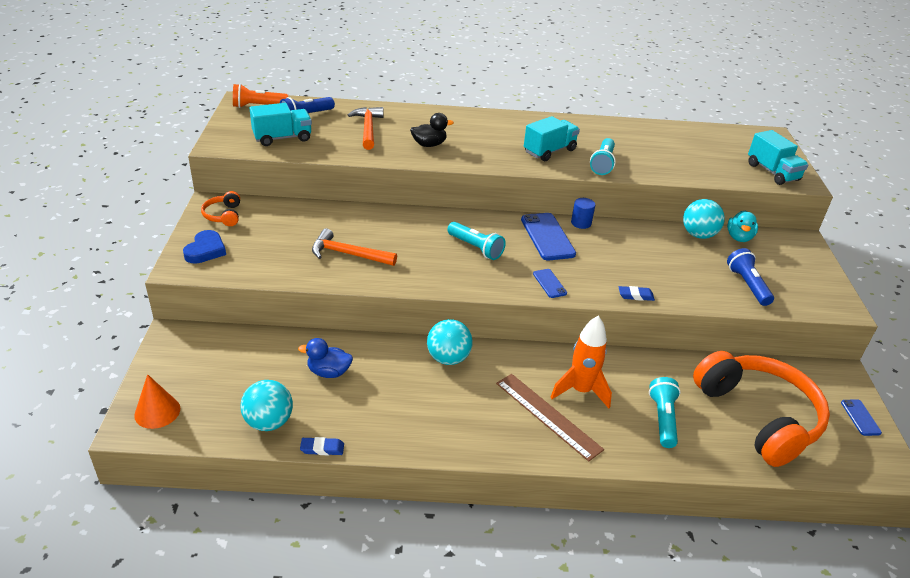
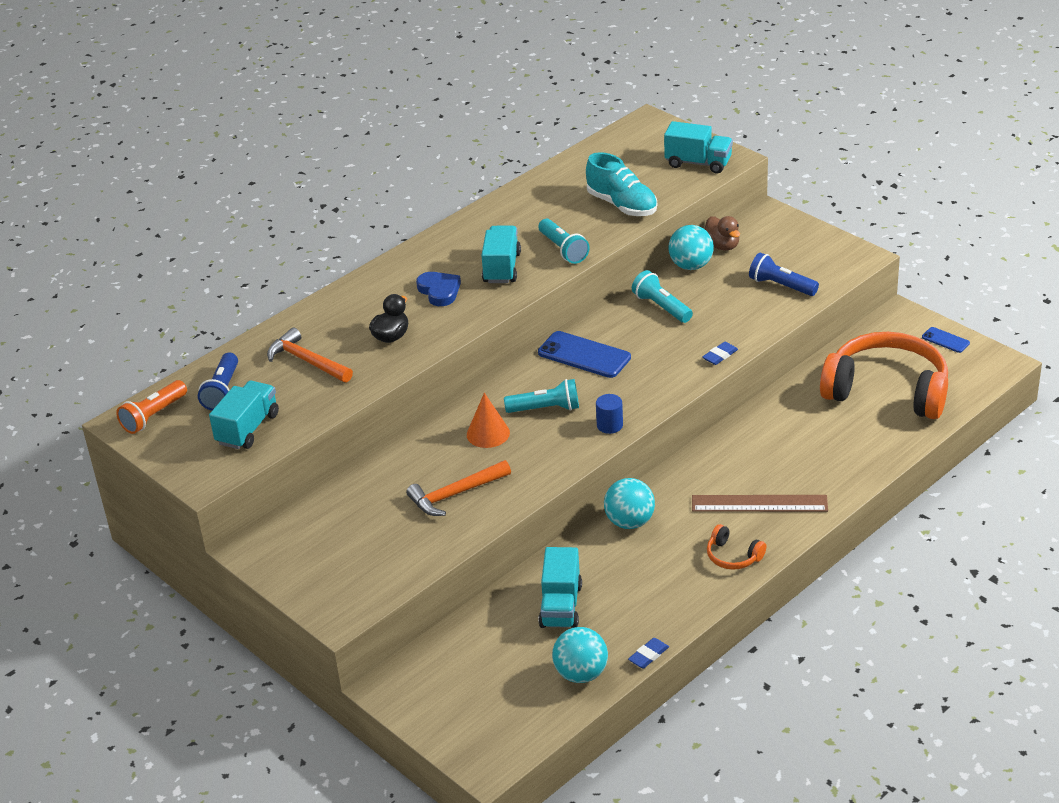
camera: 40 degrees left, 0 degrees up
(157, 411) = (486, 741): orange cone -> orange cone (488, 433)
(205, 250) = (330, 588): blue heart -> blue heart (439, 291)
(223, 215) = (282, 549): orange headphones -> orange headphones (733, 556)
(329, 372) = (561, 606): blue duck -> turquoise truck
(549, 283) = (647, 394): blue phone -> none
(580, 391) = (755, 468): orange rocket -> none
(581, 223) = (590, 322): blue cylinder -> blue cylinder (609, 425)
(663, 419) = (833, 443): turquoise flashlight -> turquoise flashlight (661, 307)
(680, 164) = (622, 205): none -> turquoise shoe
(739, 237) = (722, 246): turquoise duck -> brown duck

